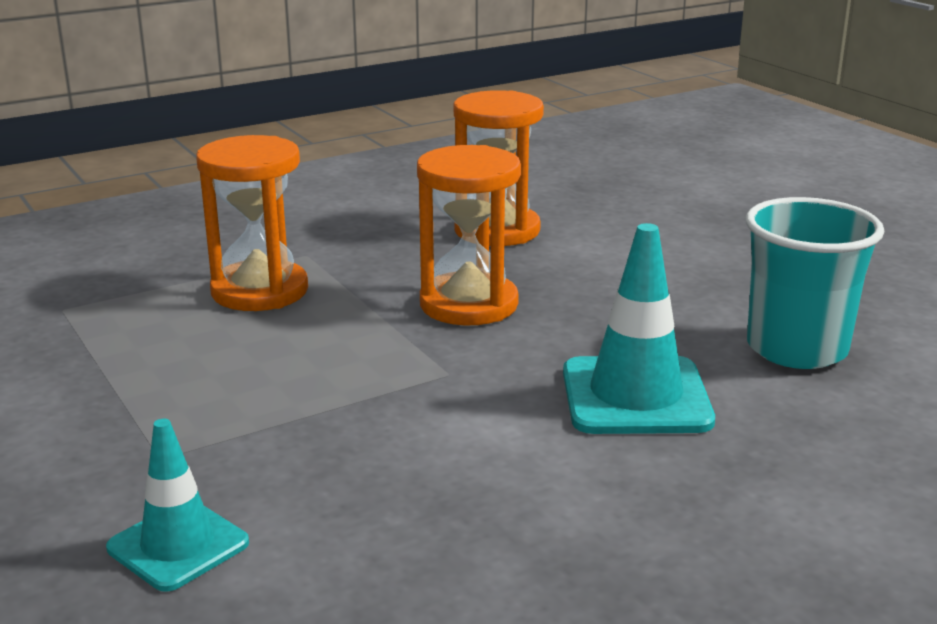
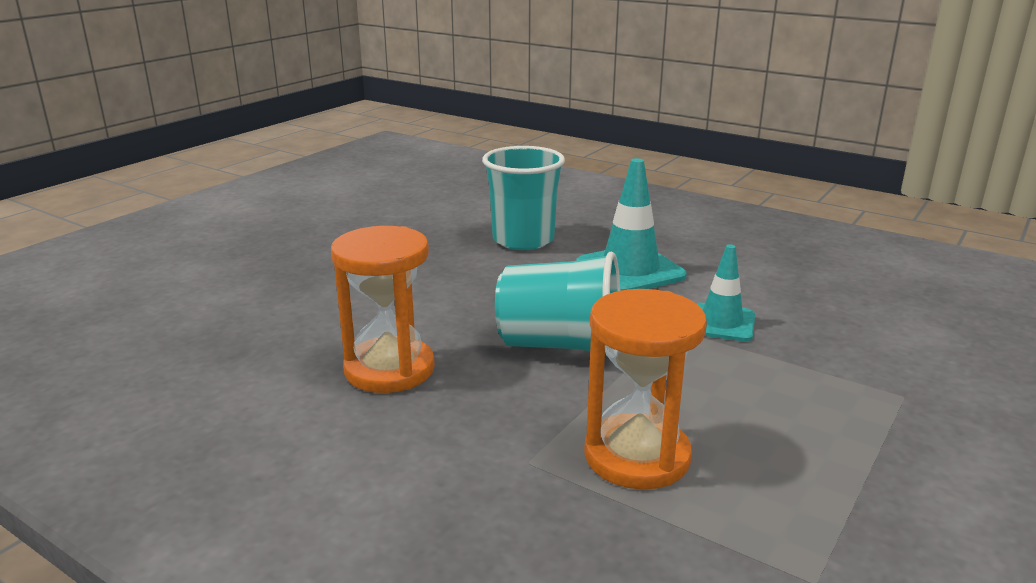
camera: 115 degrees left, 0 degrees up
(178, 545) = (950, 354): turquoise traffic cone -> turquoise traffic cone (721, 323)
(468, 304) = (560, 345): orange hourglass -> turquoise cup

